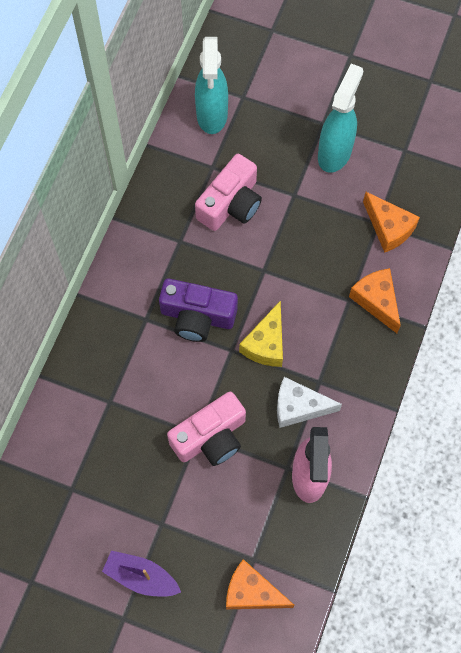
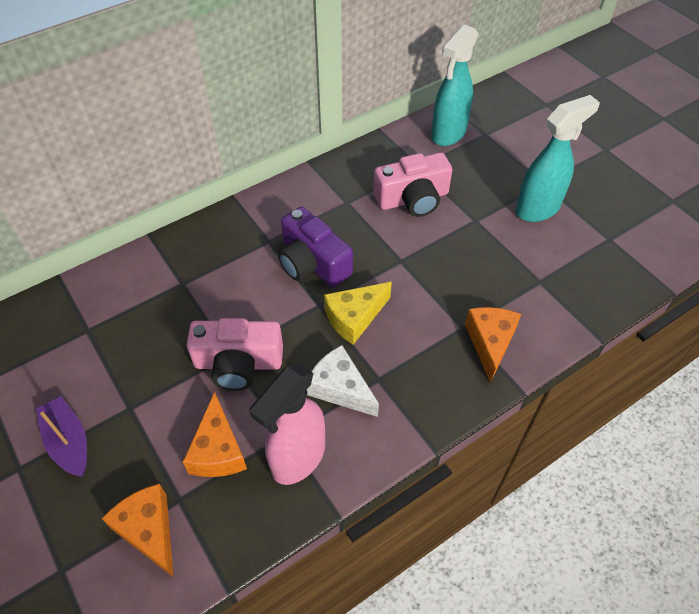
camera: 35 degrees right, 15 degrees down
(389, 228) = (548, 290): orange cheese -> orange cheese (218, 450)

